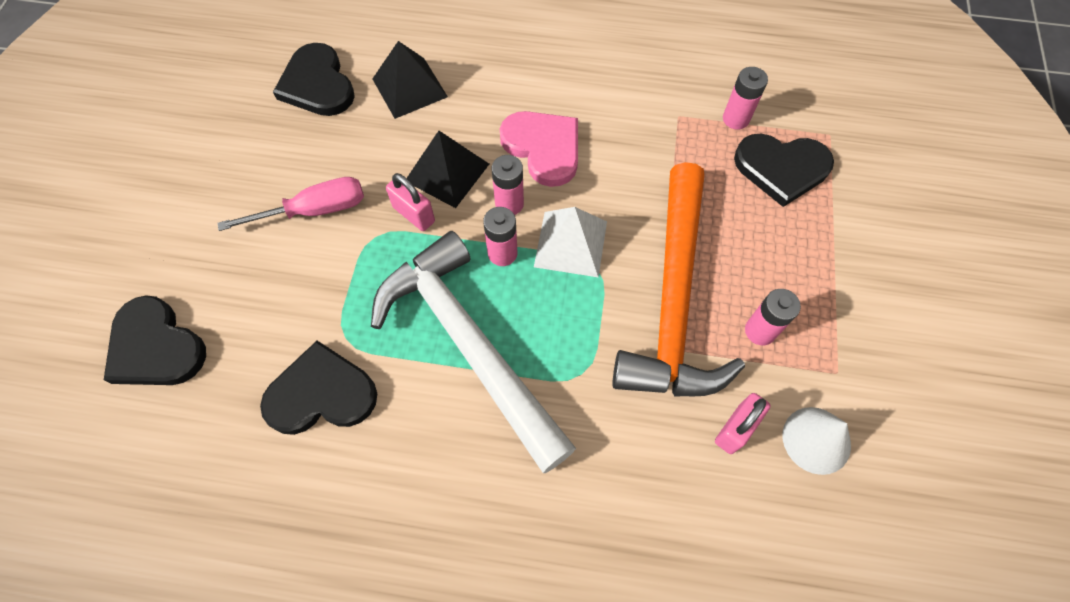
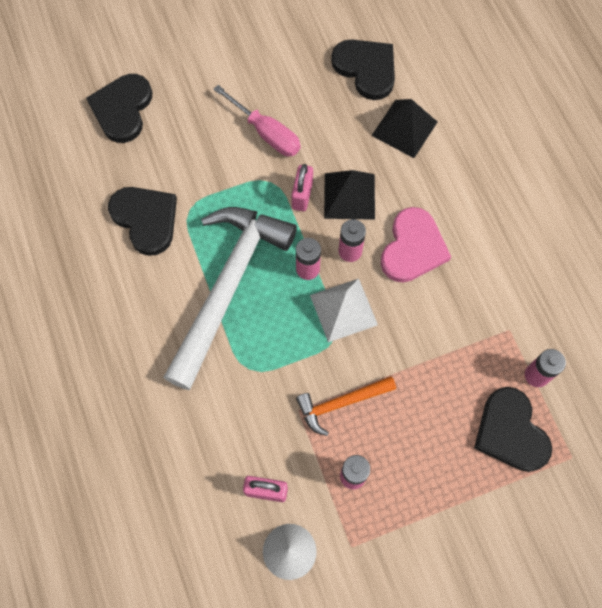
camera: 60 degrees right, 5 degrees up
(317, 84) = (366, 69): black heart -> black heart turned 105 degrees clockwise
(674, 300) = (341, 403): orange hammer -> orange hammer, size x0.48

